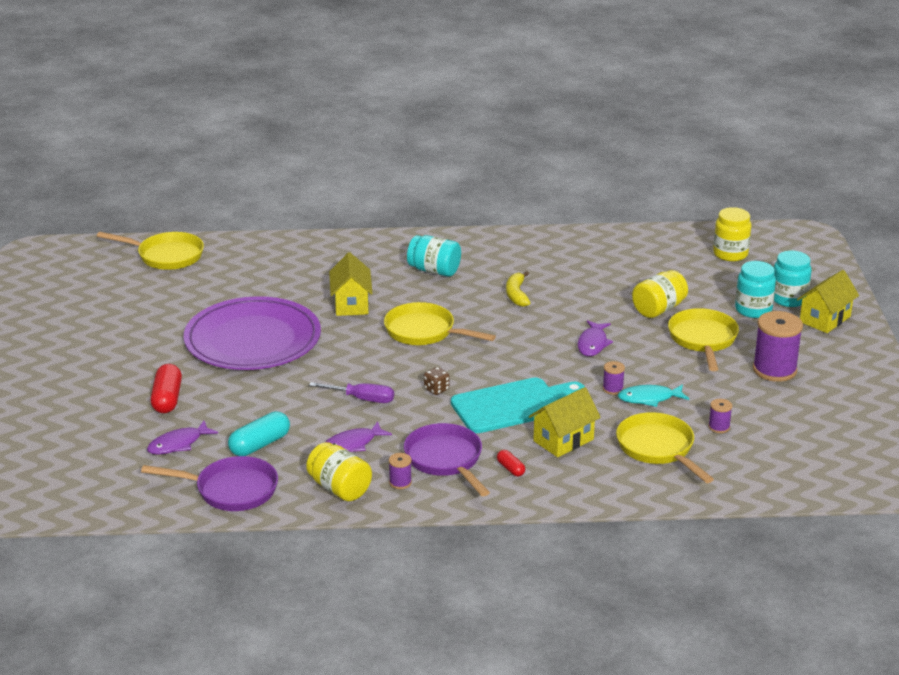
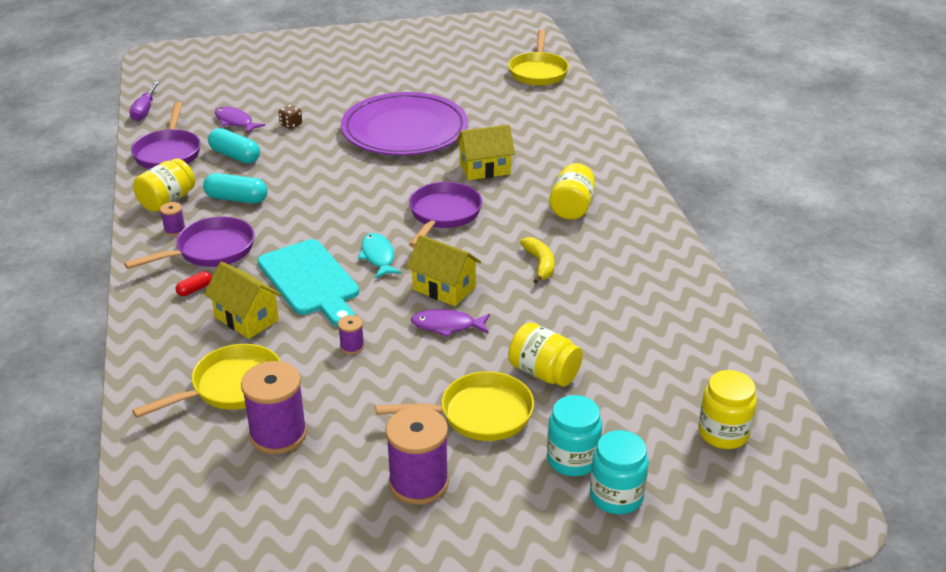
camera: 80 degrees right, 5 degrees up
(167, 399) = (302, 107): red capsule -> none
(352, 444) = (236, 199): purple fish -> turquoise capsule
(362, 399) = (312, 195): purple screwdriver -> purple screwdriver (145, 110)
(424, 332) = (443, 215): yellow pan -> purple pan
(434, 270) = (572, 207): turquoise jar -> yellow jar
(436, 389) = (335, 233): brown dice -> brown dice (291, 125)
(517, 295) = (540, 264): yellow banana -> yellow banana turned 90 degrees clockwise
(649, 398) = (335, 375): turquoise fish -> turquoise fish (378, 257)
(719, 427) = (278, 434): purple spool -> purple spool, size x2.15
(824, 319) = (571, 536): yellow house -> yellow house (444, 288)

